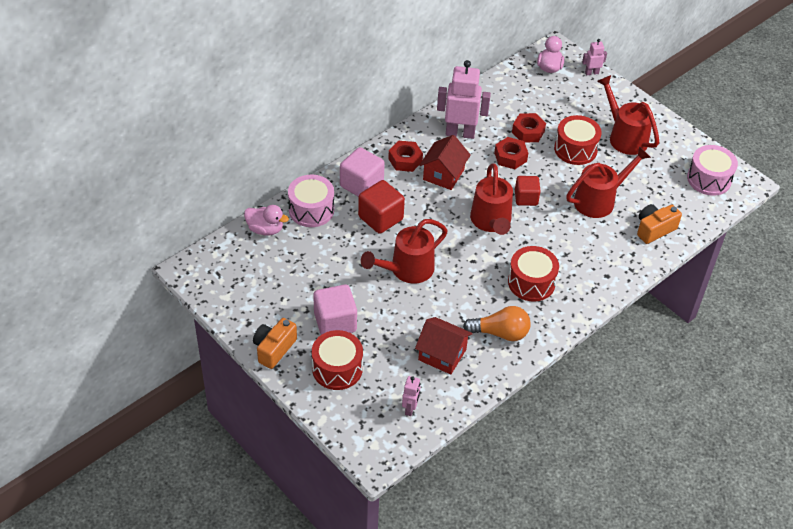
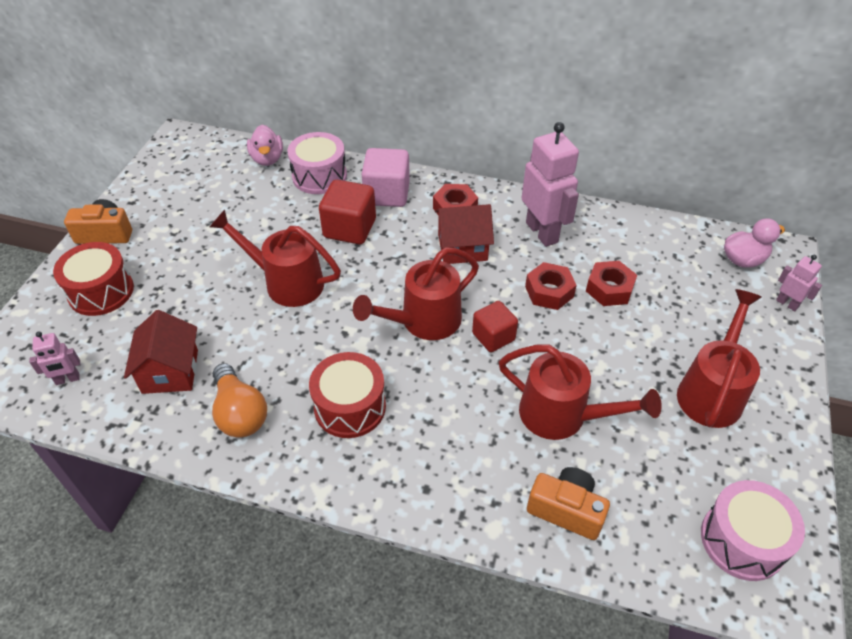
camera: 60 degrees right, 0 degrees up
(335, 322) = (169, 261): pink cube -> none
(575, 149) = (630, 348): red drum -> none

